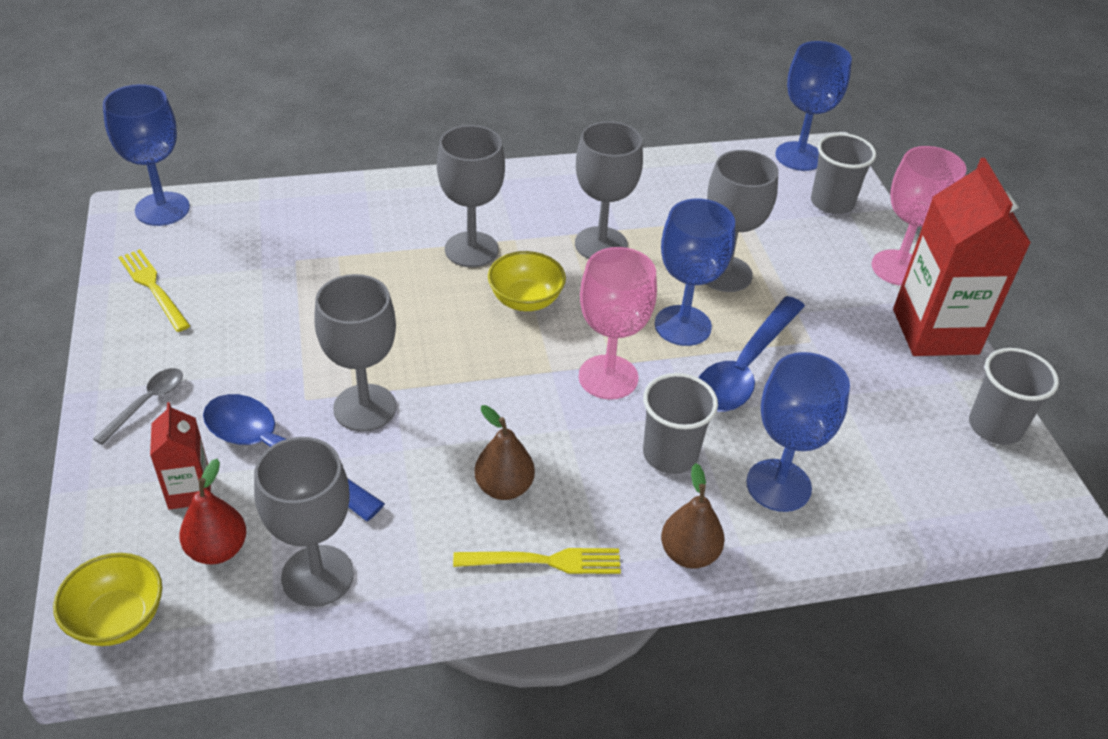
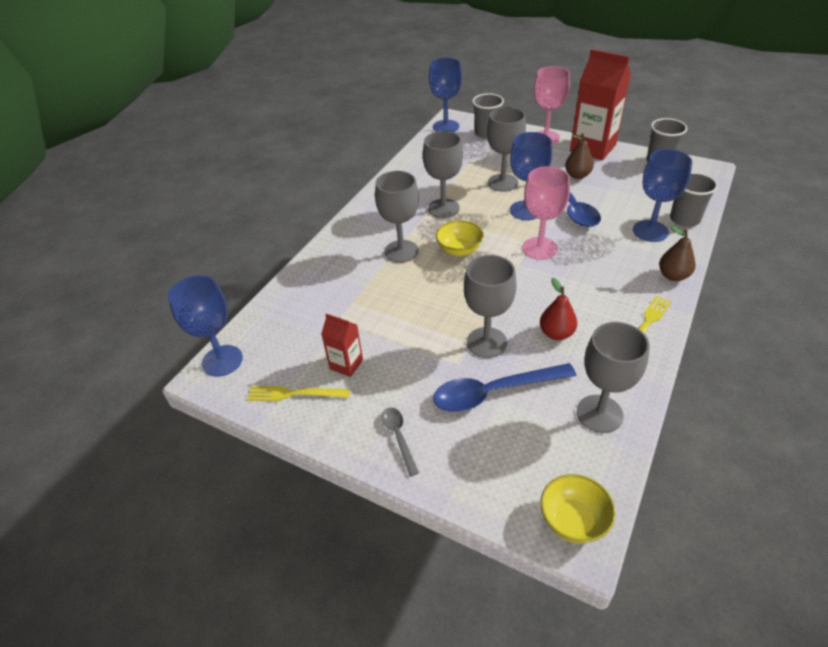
camera: 45 degrees left, 0 degrees up
(189, 491) = (492, 445): red carton -> red carton (346, 364)
(218, 549) = (549, 450): red pear -> red pear (556, 333)
(504, 487) = (587, 316): brown pear -> brown pear (577, 175)
(670, 454) = (606, 253): grey cup -> grey cup (684, 219)

